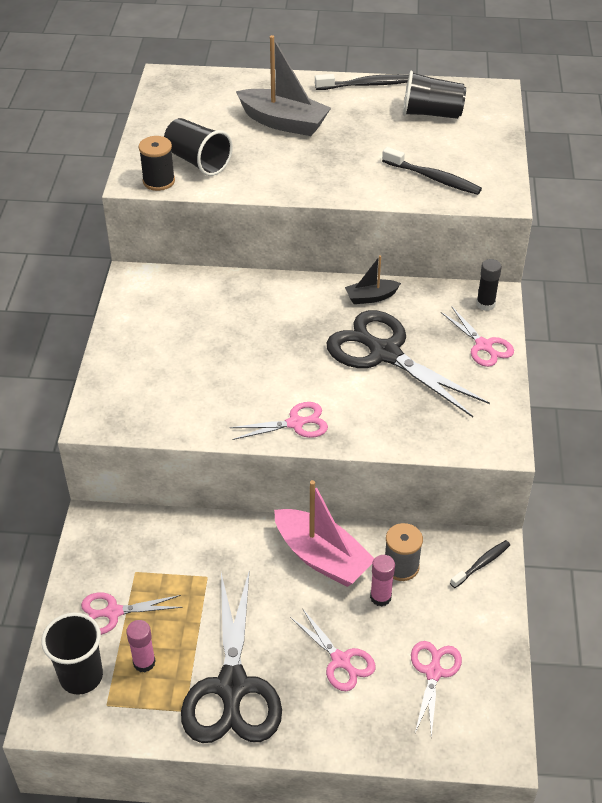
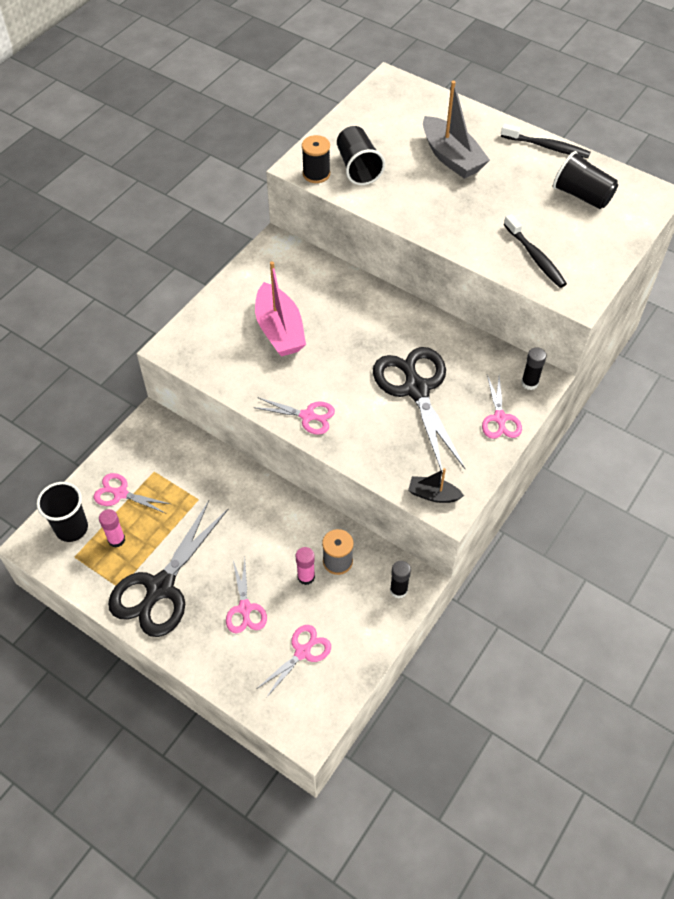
camera: 30 degrees right, 10 degrees up
(322, 557) = (286, 525): pink boat -> pink boat (279, 330)
(371, 297) = (441, 337): black boat -> black boat (433, 494)
(482, 564) = (398, 590): black toothbrush -> black glue stick

